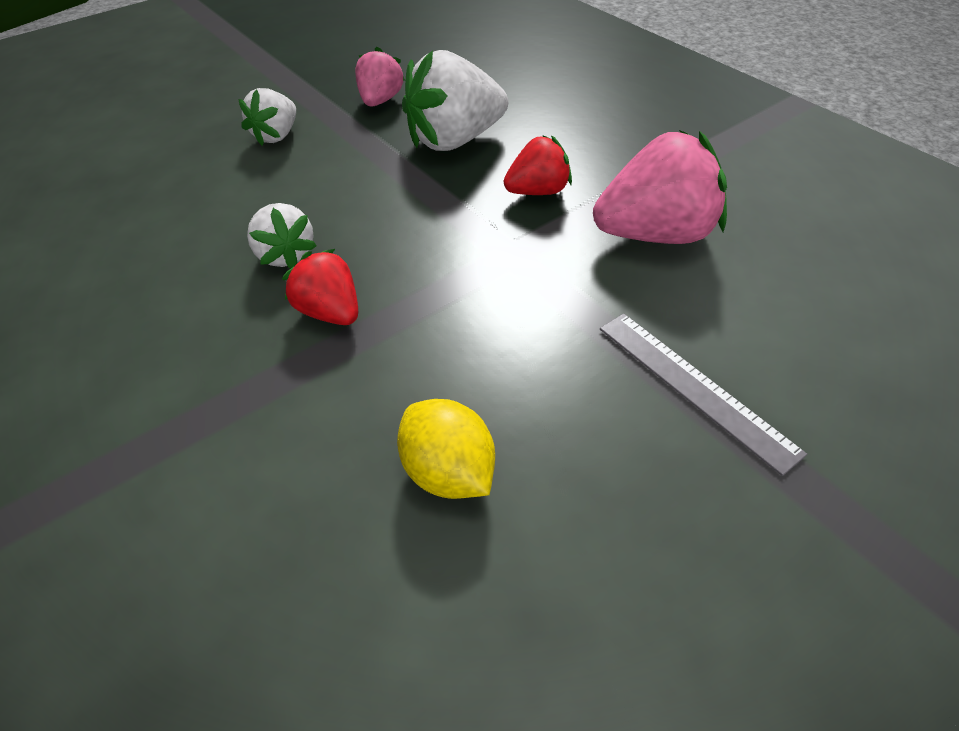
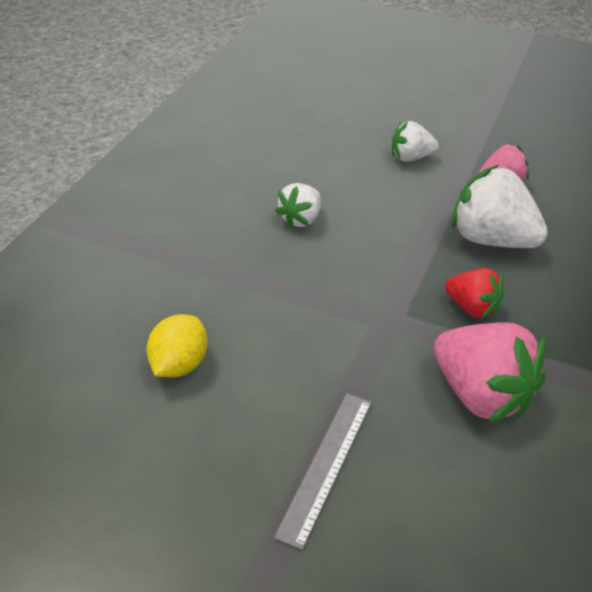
camera: 60 degrees right, 5 degrees down
(330, 312) = (267, 260): red strawberry -> none

